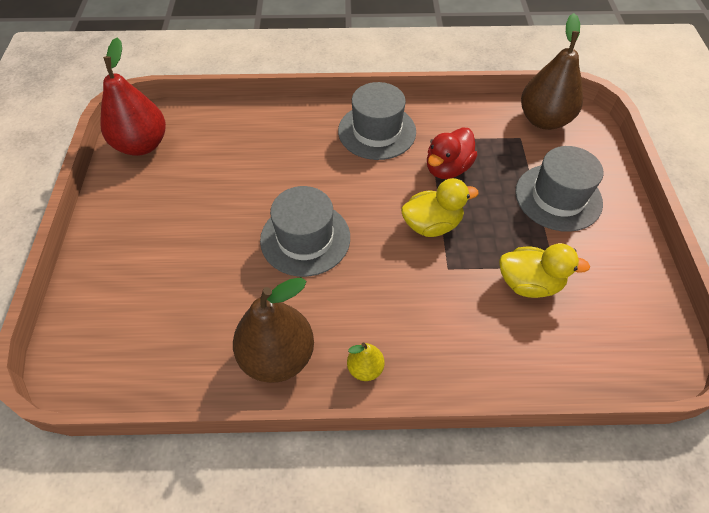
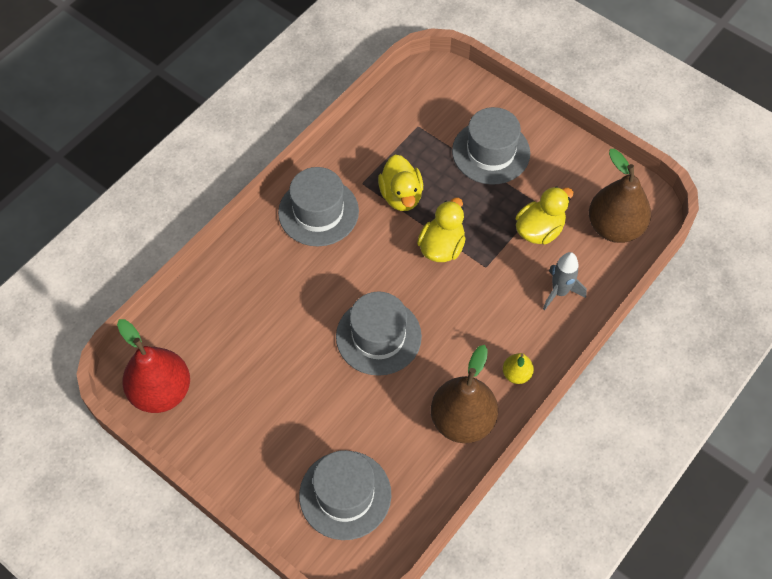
camera: 50 degrees left, 5 degrees up
(134, 315) = (345, 495): none -> grey hat
(447, 168) = (401, 196): red duck -> yellow duck
(486, 344) = (559, 292): none -> grey rocket
(544, 120) = (416, 96): brown pear -> brown pear (614, 227)

